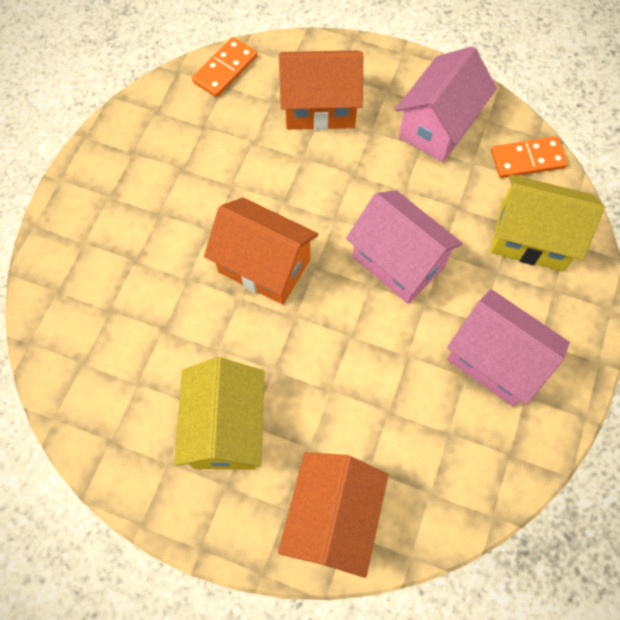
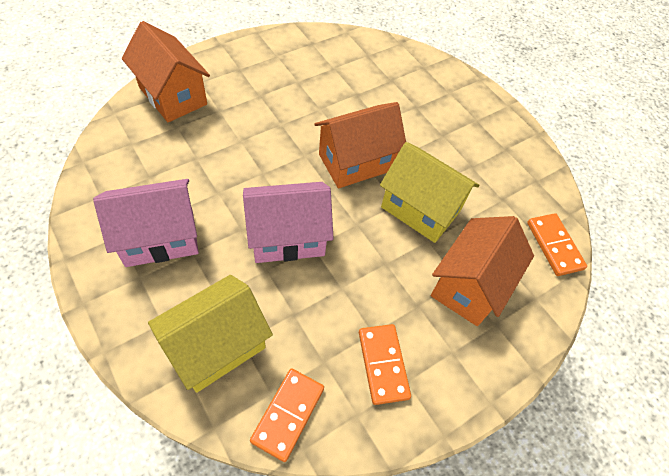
camera: 120 degrees right, 10 degrees down
(226, 428) = (270, 86): yellow house -> yellow house (420, 209)
(438, 126) = (383, 364): pink house -> orange domino

